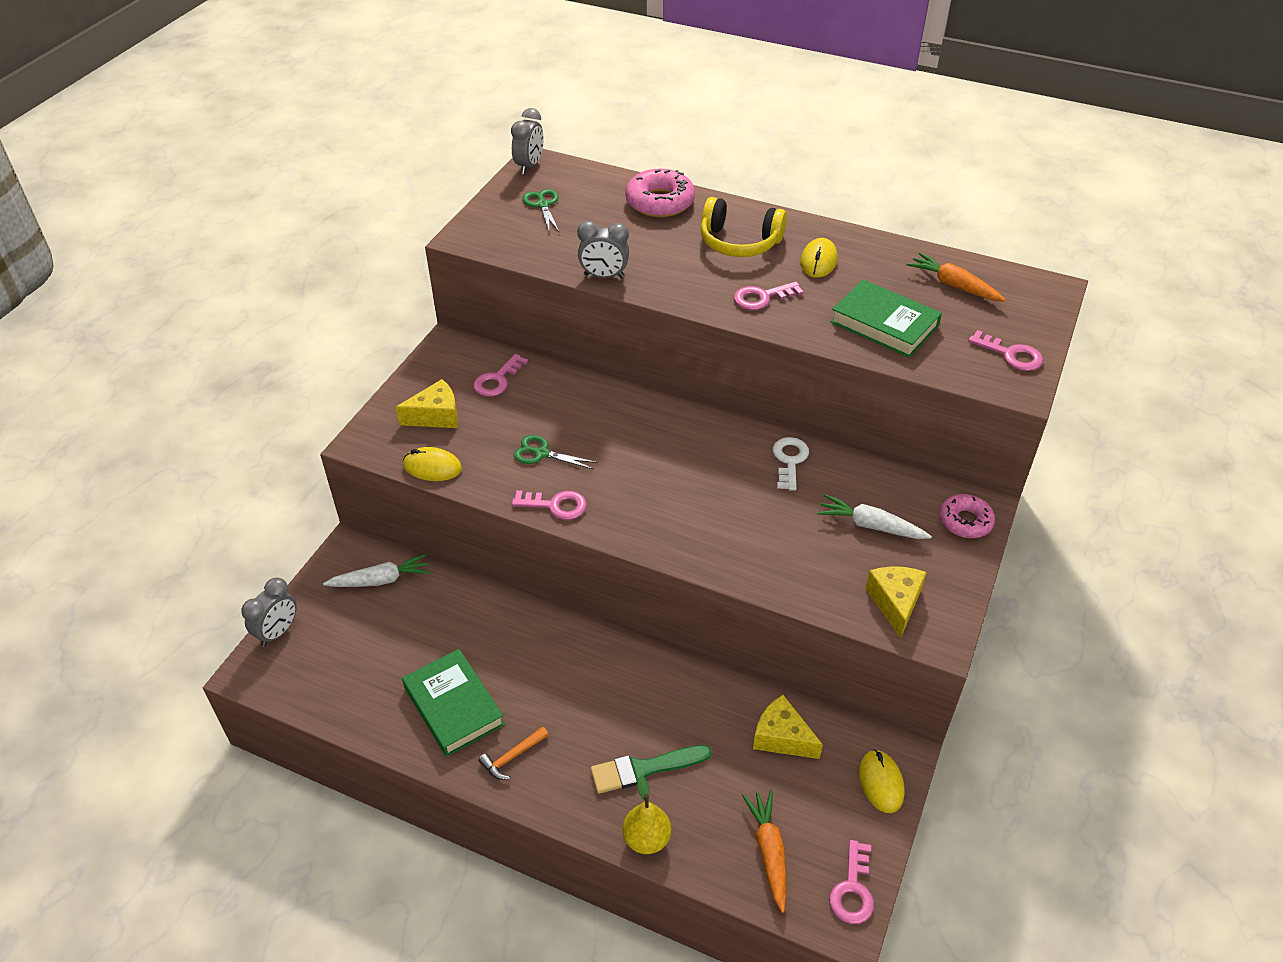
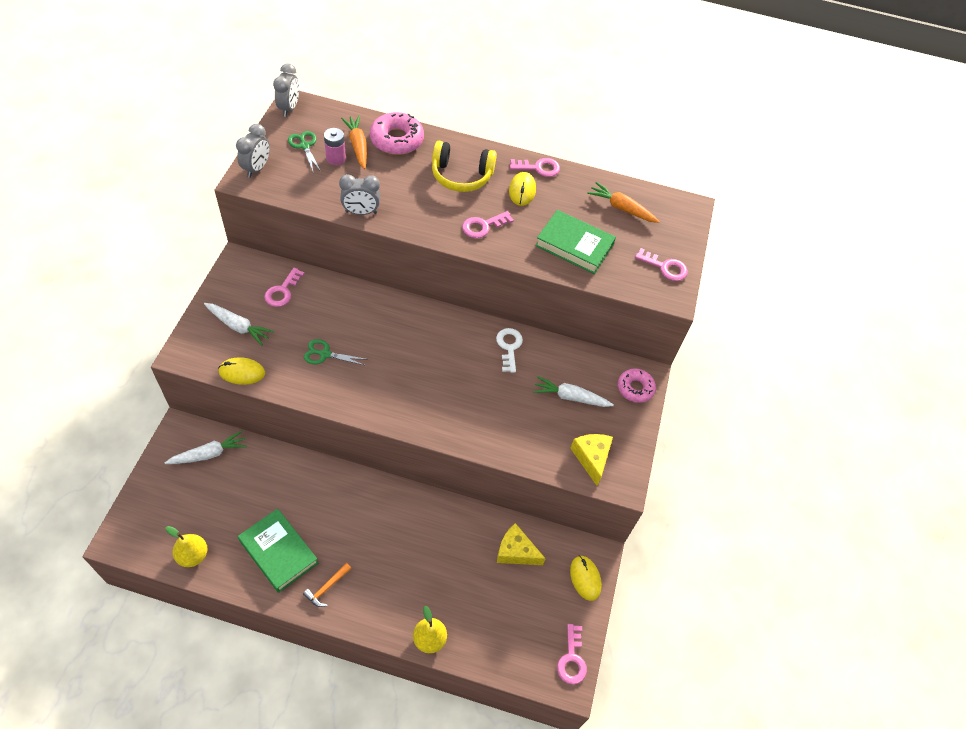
camera: 15 degrees left, 10 degrees up
(278, 632) = (134, 505): grey clock -> grey clock (257, 168)
(341, 699) = (193, 555): none -> yellow pear
(436, 416) = (238, 326): yellow cheese -> white carrot
(556, 505) = (341, 398): pink key -> pink key (538, 168)
(580, 219) = (336, 158): none -> pink battery
(644, 769) = (422, 586): green brush -> none
(769, 852) = (514, 638): orange carrot -> orange carrot (357, 146)

